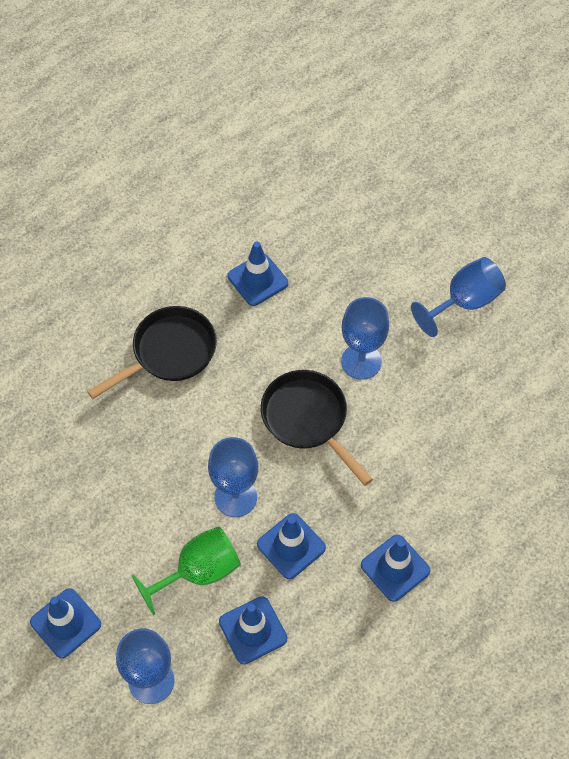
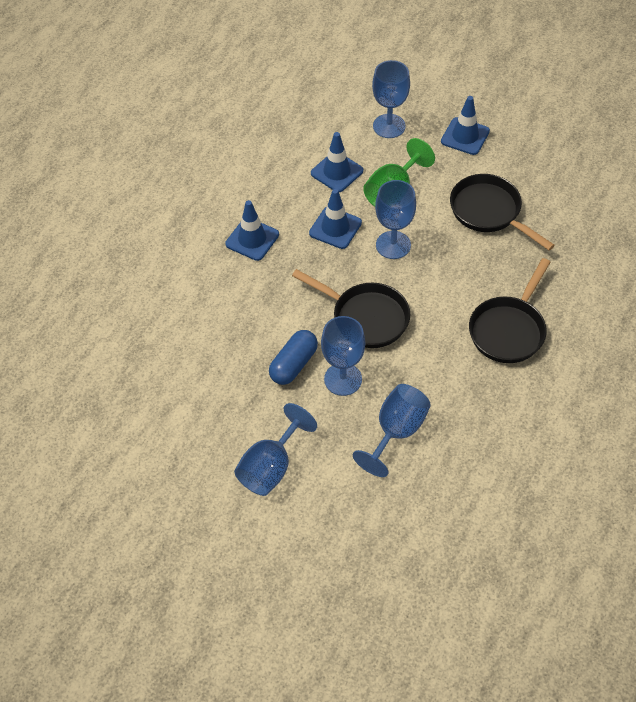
camera: 160 degrees right, 5 degrees down
(104, 499) = (489, 212): none -> black pan
(257, 280) = (471, 420): blue traffic cone -> none
(333, 293) = (396, 432): none -> blue goblet
(405, 395) = (293, 364): none -> blue capsule

